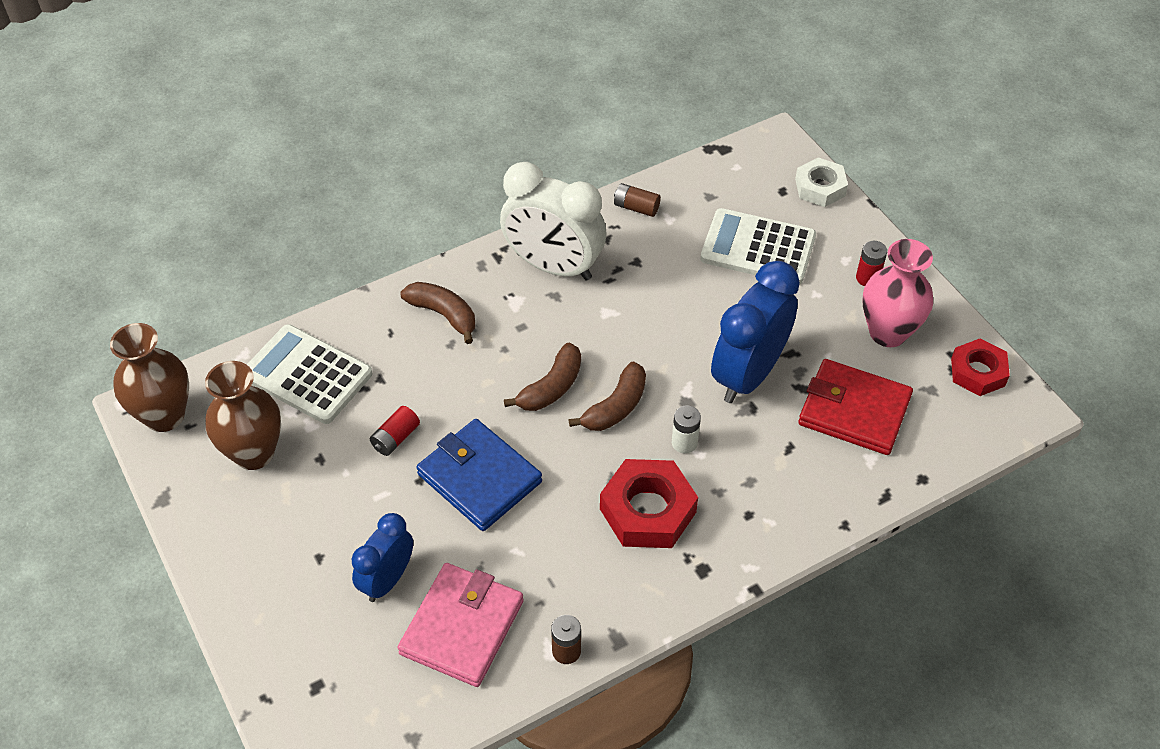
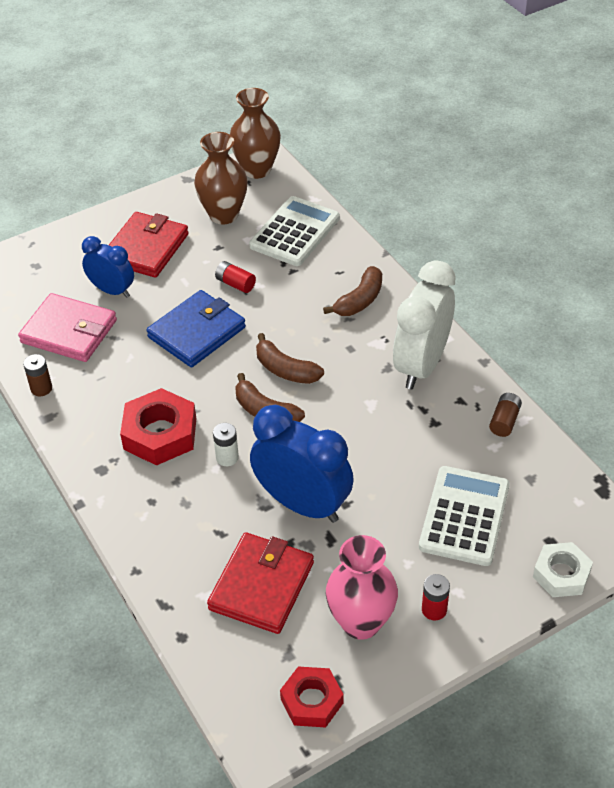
camera: 90 degrees right, 5 degrees down
(306, 543) = (146, 248): none -> red wallet

